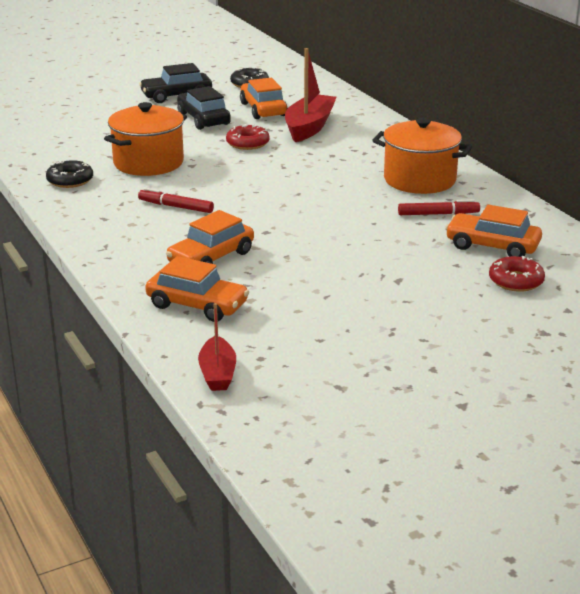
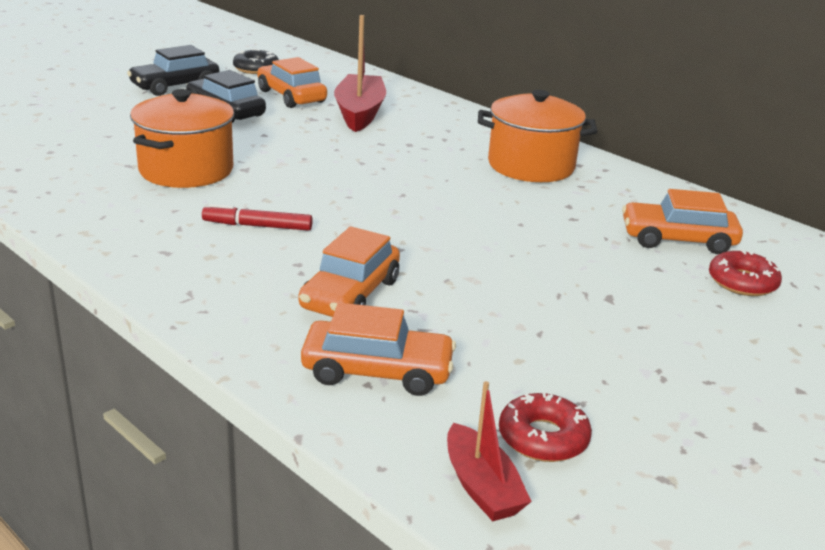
camera: 20 degrees left, 0 degrees up
(70, 180) = (89, 202): black donut -> none
(247, 143) = (299, 137): red donut -> red donut (543, 438)
(438, 214) = (585, 205): red marker -> none

